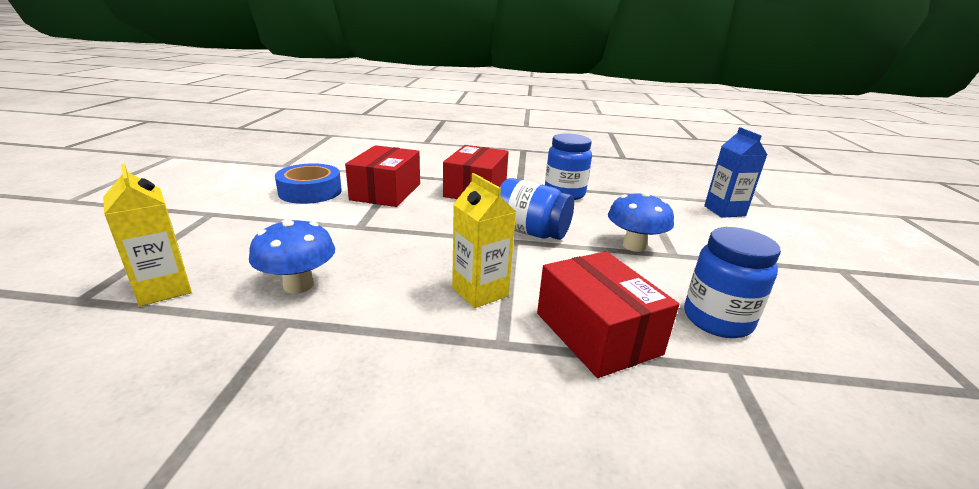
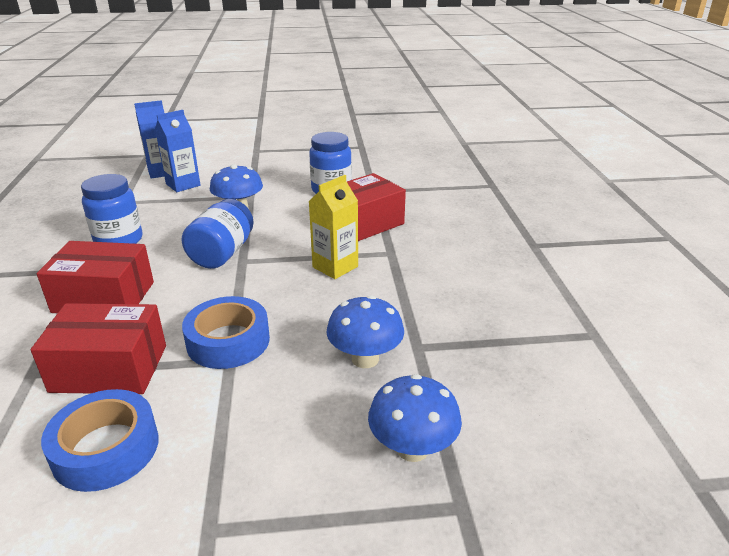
camera: 100 degrees left, 5 degrees up
(163, 289) = (412, 448): yellow carton -> blue mushroom
(383, 227) = (228, 341): none -> blue tape
(693, 220) = (183, 185): none -> blue carton

